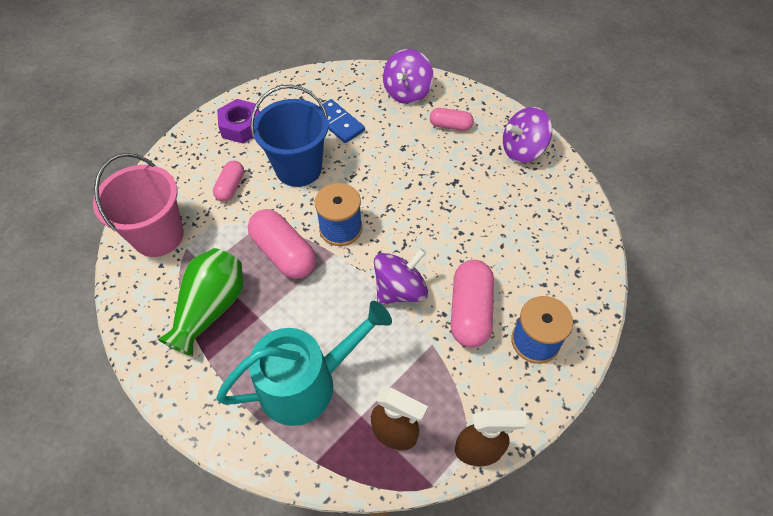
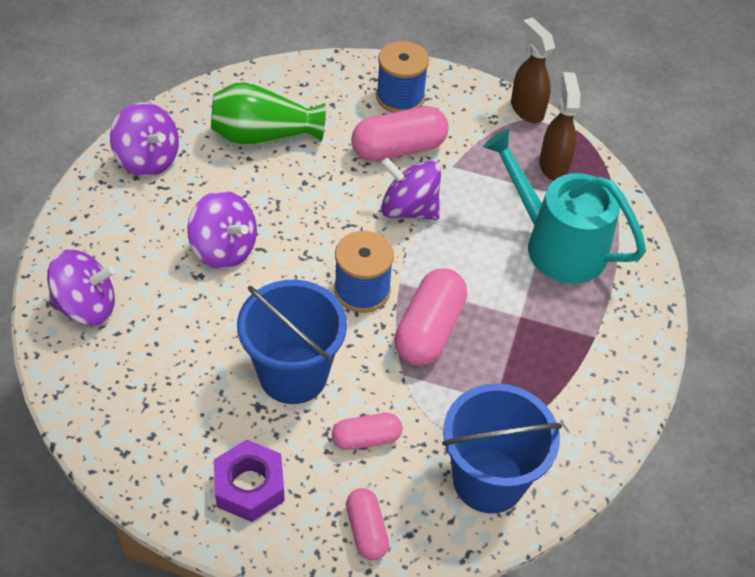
camera: 120 degrees left, 5 degrees down
(158, 236) = (488, 480): pink bucket -> blue bucket
(211, 308) = (540, 366): green vase -> green vase (263, 136)
(338, 123) = (185, 365): blue domino -> none
(418, 166) = (224, 249): none -> purple spinning top
(450, 126) = (135, 239): pink capsule -> pink capsule (366, 530)

